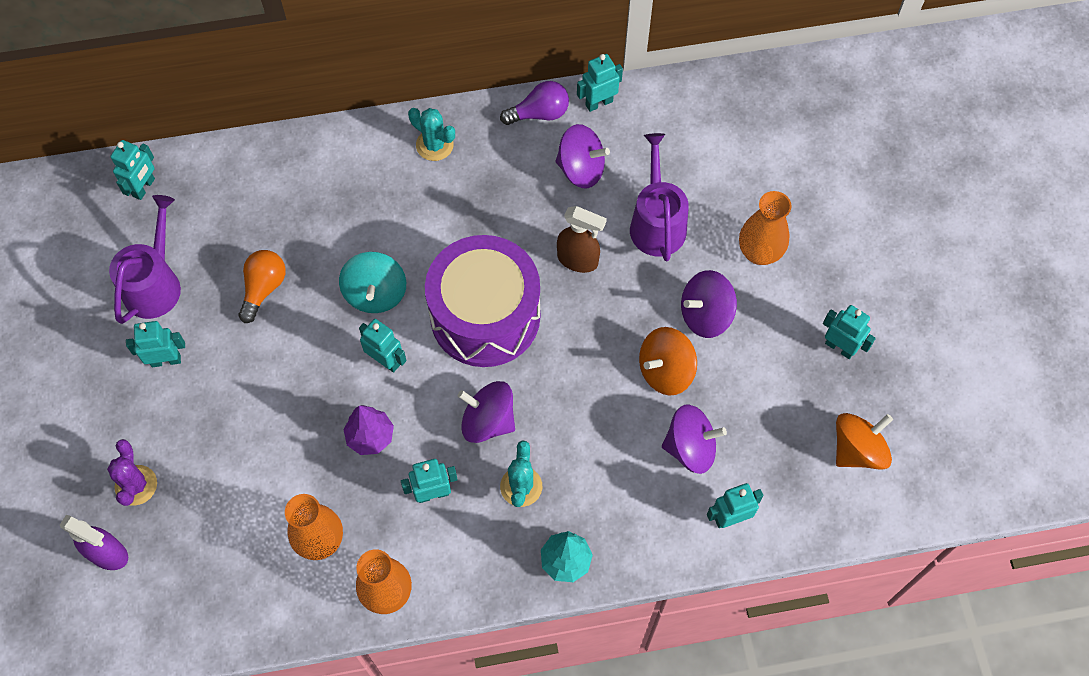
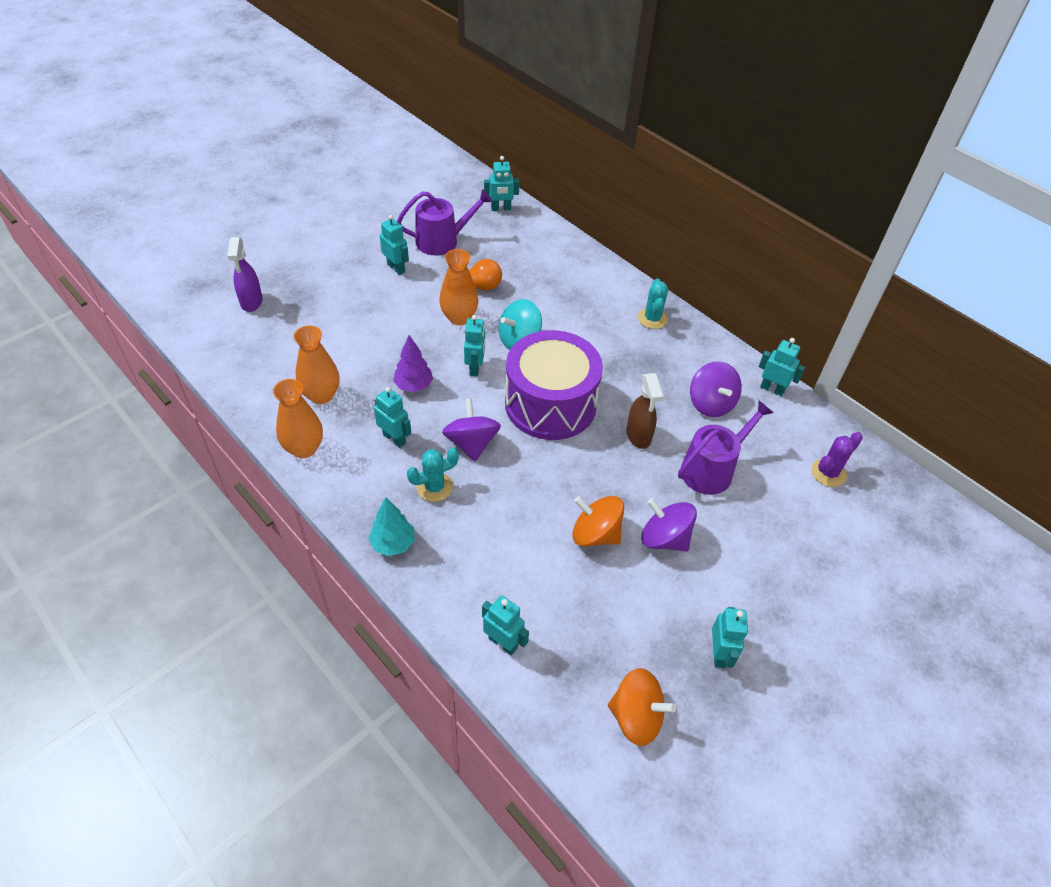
camera: 55 degrees right, 15 degrees down
(136, 485) = (304, 293): purple cactus -> purple cactus (828, 473)
(539, 113) = (730, 360): purple light bulb -> none
(690, 448) = (544, 583): purple spinning top -> none
(759, 253) = (750, 550): orange vase -> orange vase (459, 318)

